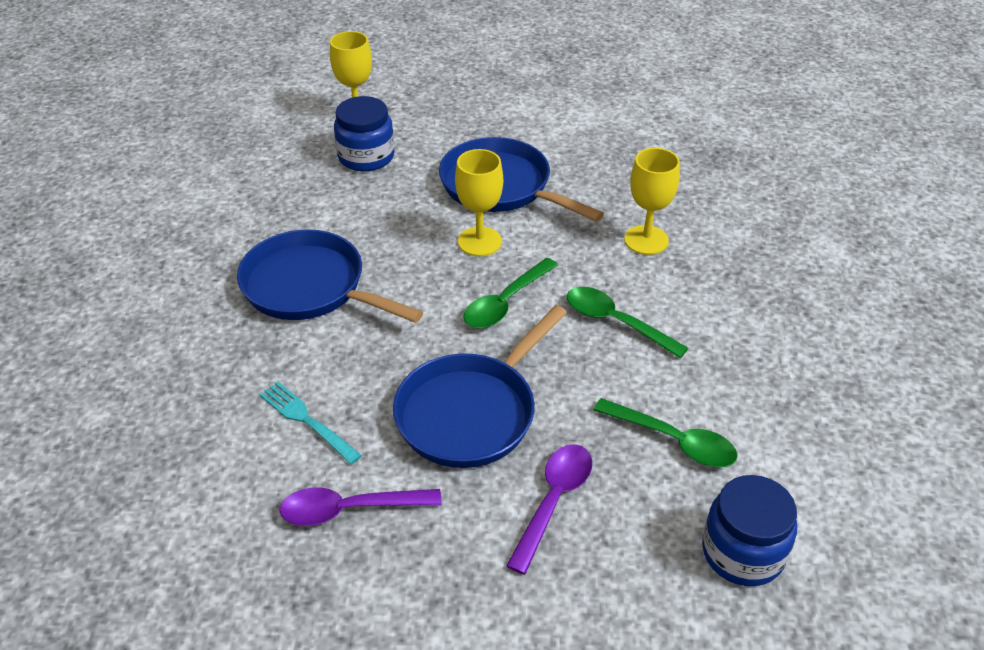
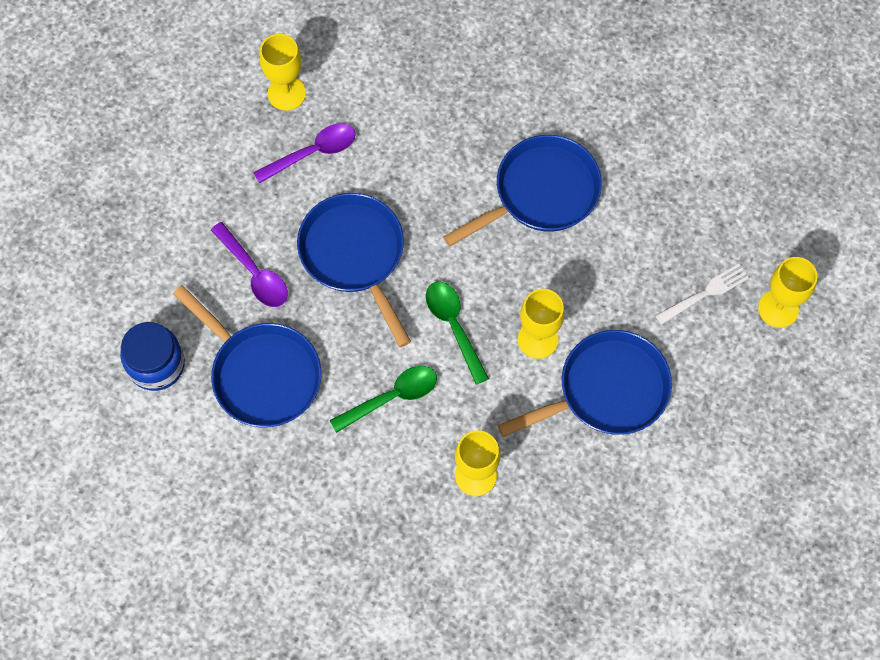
camera: 115 degrees right, 25 degrees up
(266, 579) = (286, 93): none -> yellow goblet
(307, 421) = (401, 150): turquoise fork -> none
(350, 509) = (312, 153): purple spoon -> purple spoon turned 45 degrees clockwise
(366, 157) = (705, 293): blue jar -> white fork
(673, 440) = (261, 373): green spoon -> blue pan

